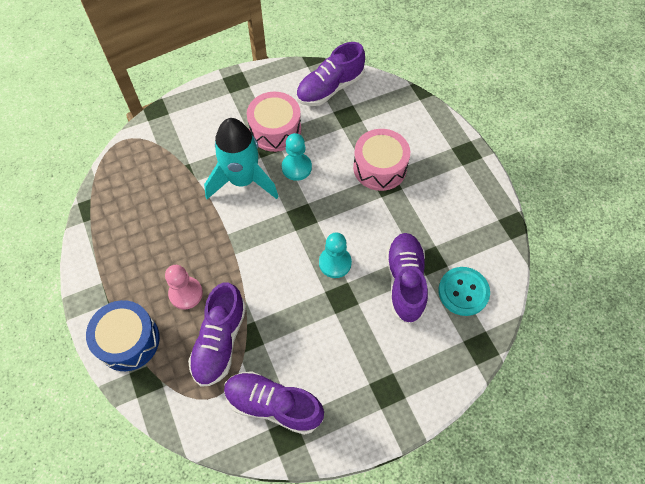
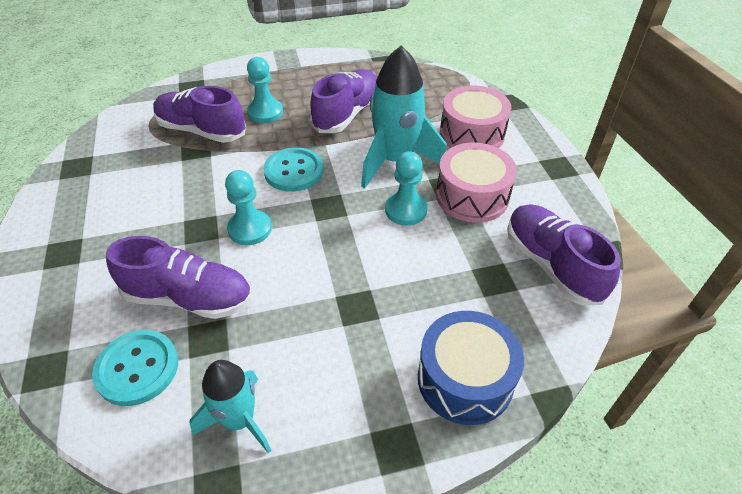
camera: 100 degrees right, 15 degrees down
(128, 341) = (234, 79): blue drum -> blue drum (465, 379)
(186, 293) = (265, 112): pink pawn -> turquoise pawn
(266, 249) = (294, 171): none -> turquoise button
(273, 405) = (113, 160): purple shoe -> purple shoe (347, 114)
(379, 167) = (388, 303): pink drum -> pink drum (472, 134)
(476, 226) = (239, 420): none -> turquoise rocket

